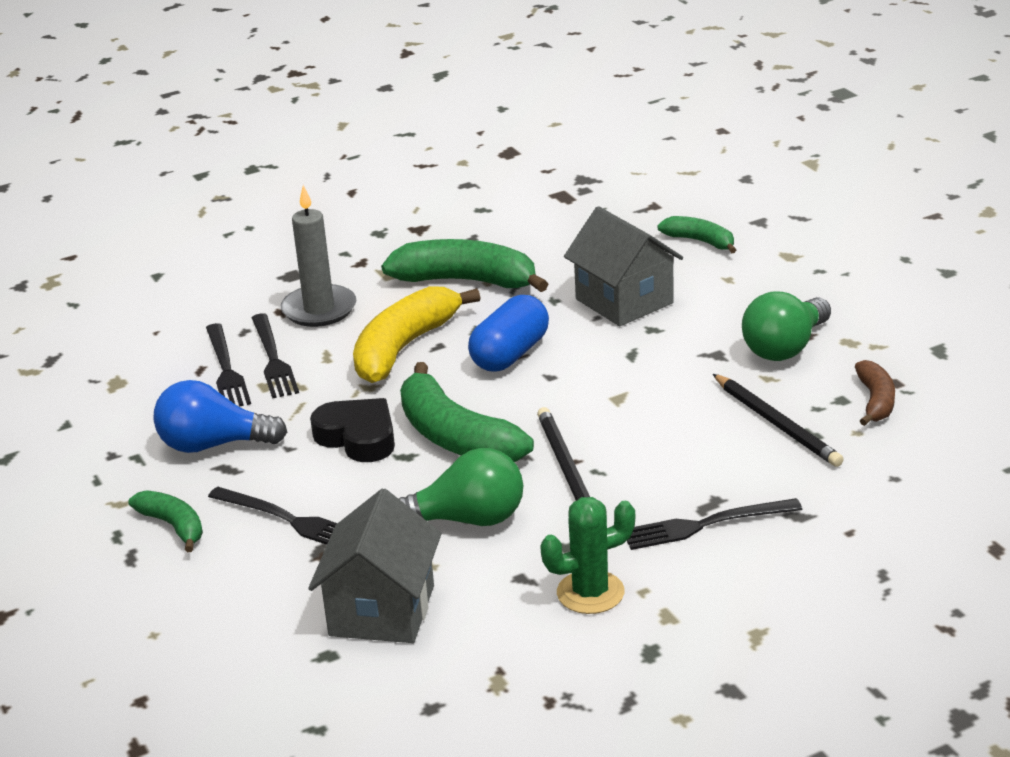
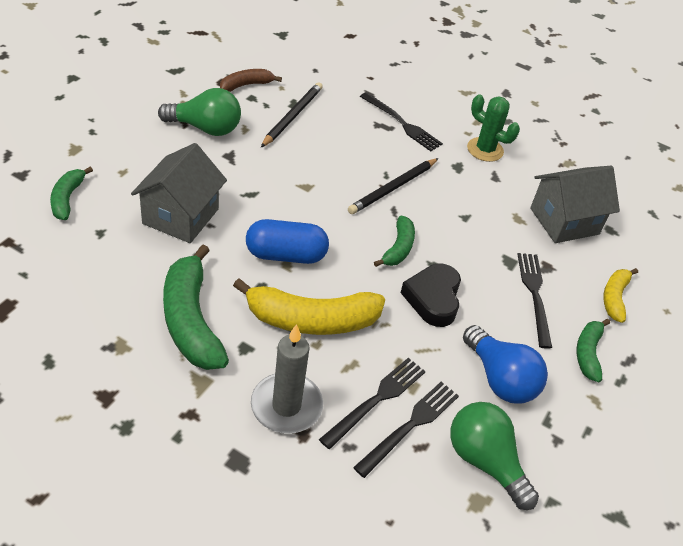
camera: 130 degrees left, 15 degrees up
(218, 592) = (614, 298): none -> yellow banana
(455, 437) = (398, 248): green banana -> green banana, size x0.55
(467, 519) = (469, 214): green light bulb -> green light bulb (485, 461)

